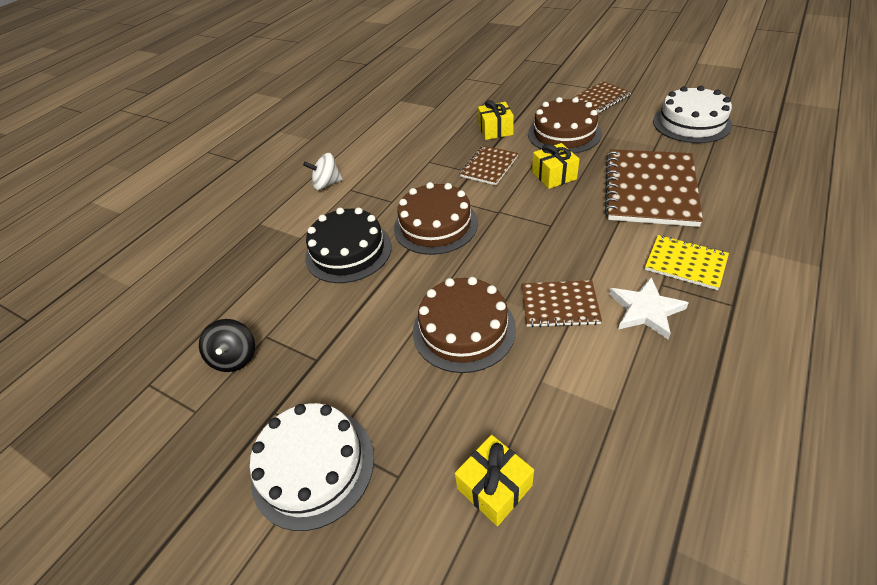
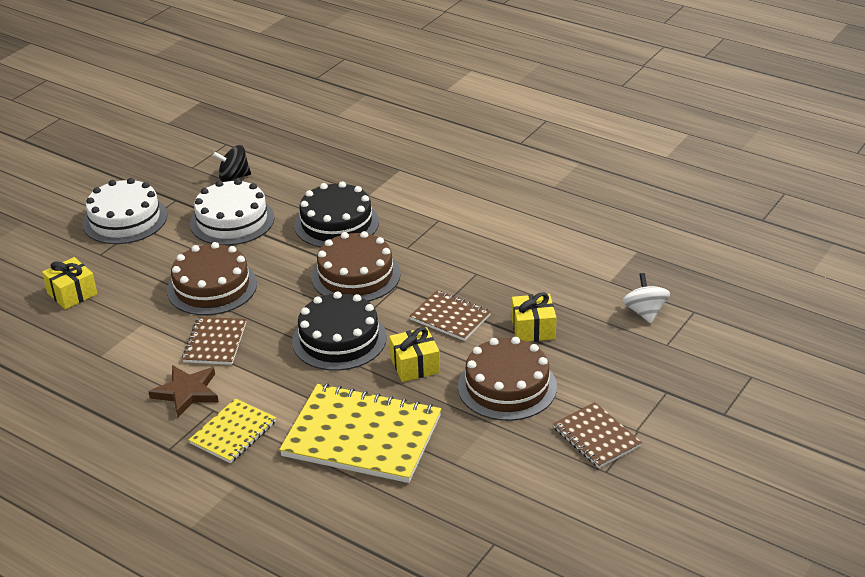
camera: 90 degrees right, 10 degrees down
(327, 184) = (453, 204): white spinning top -> white spinning top (645, 312)
(531, 220) = (339, 339): none -> black cake
(645, 310) = (187, 392): white star -> brown star
(650, 189) = (362, 436): brown notebook -> yellow notebook
(691, 123) = (501, 512): white cake -> white cake (232, 220)

